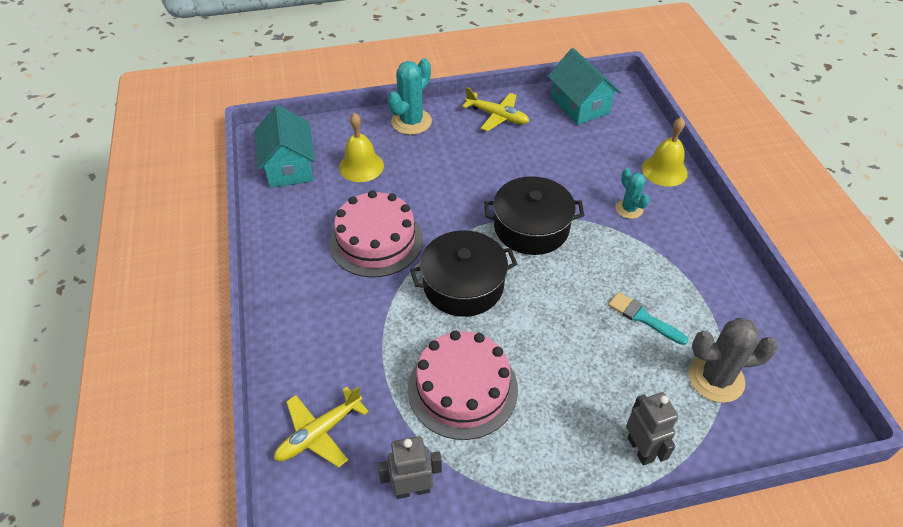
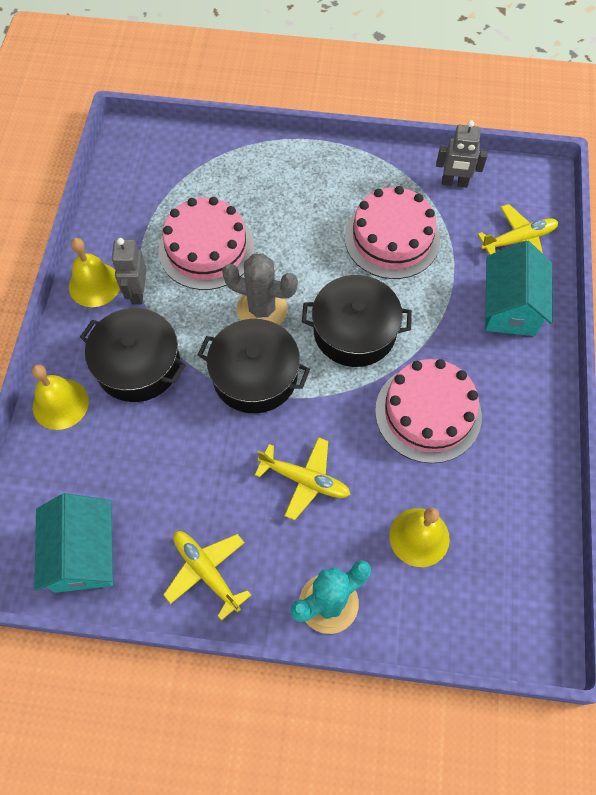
camera: 160 degrees left, 15 degrees up
(289, 166) = (513, 569): turquoise house -> turquoise house (510, 307)
(457, 175) = (304, 480): none -> yellow plane
(629, 209) = (138, 365): turquoise cactus -> black pot
(640, 449) = (276, 159): grey robot -> grey robot (137, 293)
(643, 318) = (206, 249): turquoise brush -> pink cake
(715, 256) = (94, 284): none -> yellow bell
(716, 378) = (184, 185): grey cactus -> grey cactus (262, 309)

